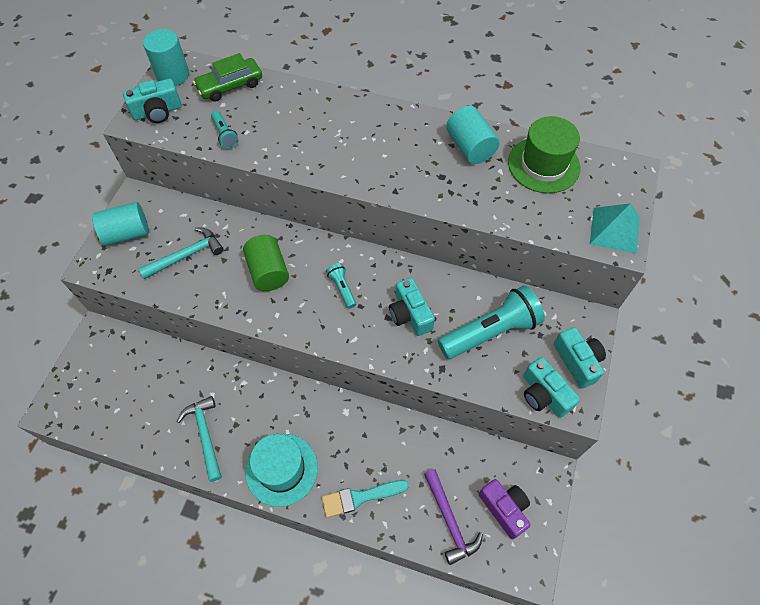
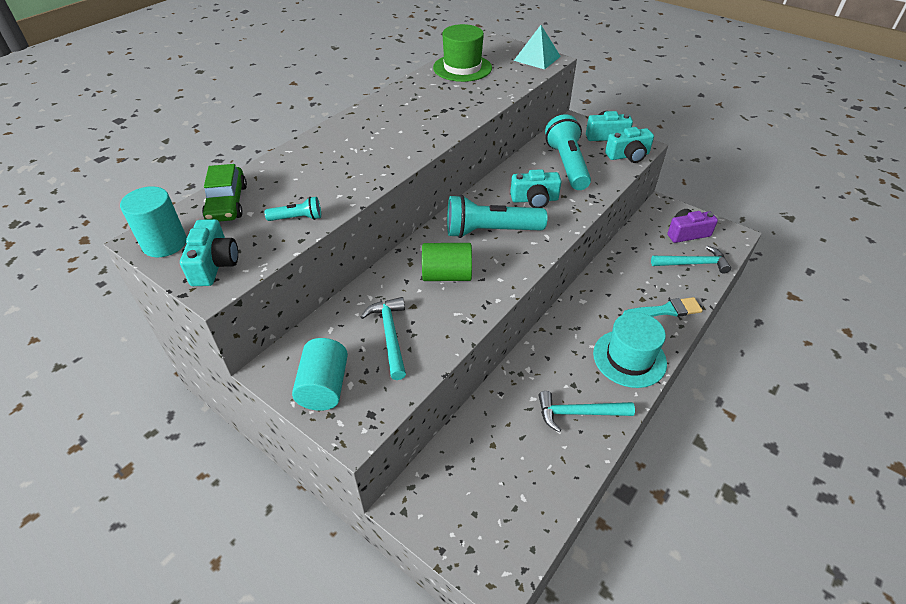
camera: 70 degrees left, 15 degrees down
(342, 288) = (490, 231): turquoise flashlight -> turquoise flashlight, size x2.16
(360, 497) = (665, 310): turquoise brush -> turquoise brush turned 105 degrees counterclockwise
(449, 521) = (693, 264): purple hammer -> turquoise hammer
(470, 147) = (422, 91): turquoise cylinder -> none

